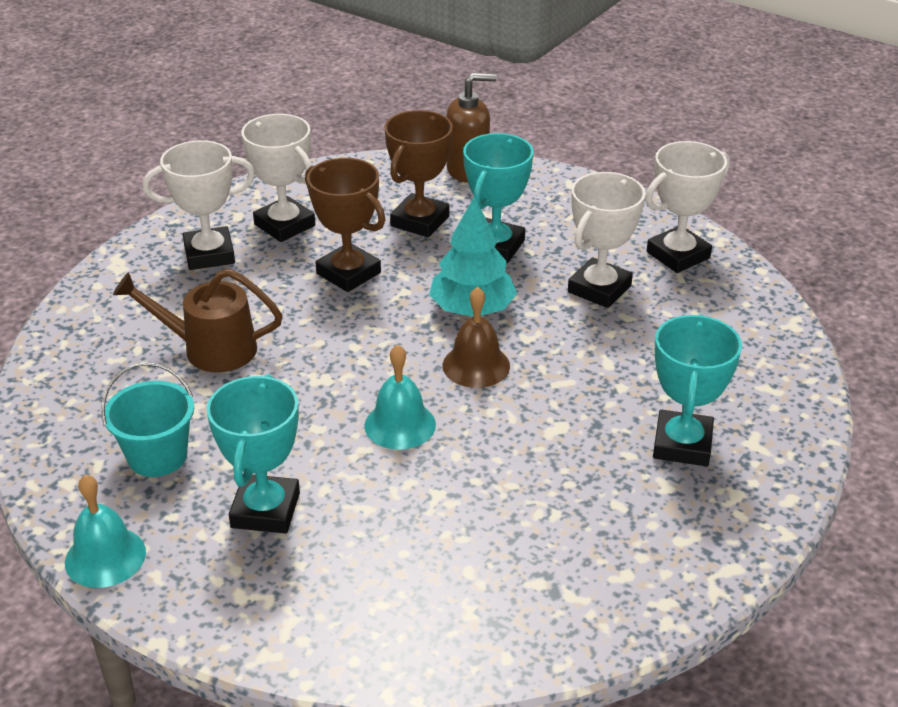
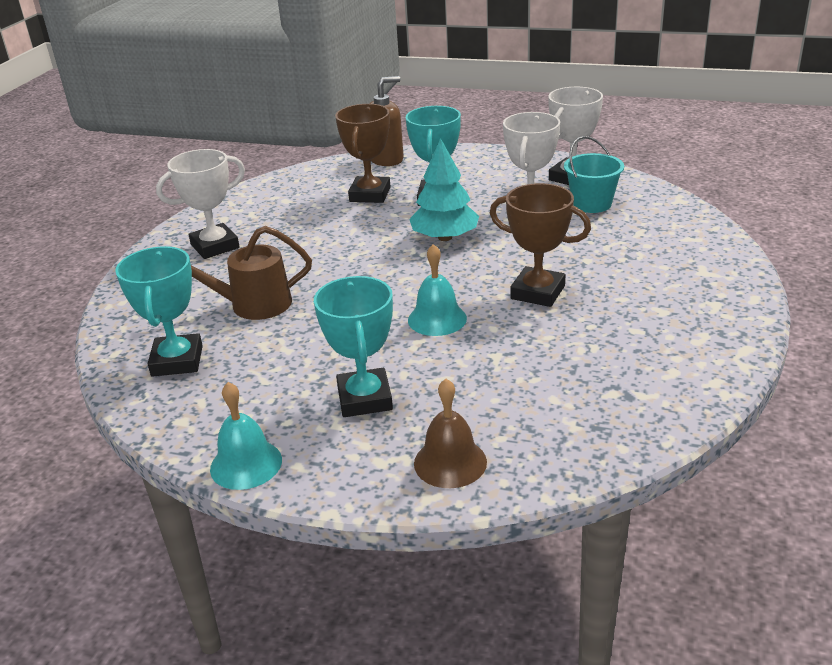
camera: 15 degrees left, 5 degrees down
(157, 456) = (250, 384): turquoise bucket -> turquoise bucket (591, 204)
(284, 225) = (265, 217): white trophy -> none
(348, 273) = (335, 236): brown trophy -> brown trophy (537, 292)
(476, 365) = (471, 270): brown bell -> brown bell (450, 462)
(682, 444) = (655, 283): turquoise trophy -> turquoise trophy (177, 361)

